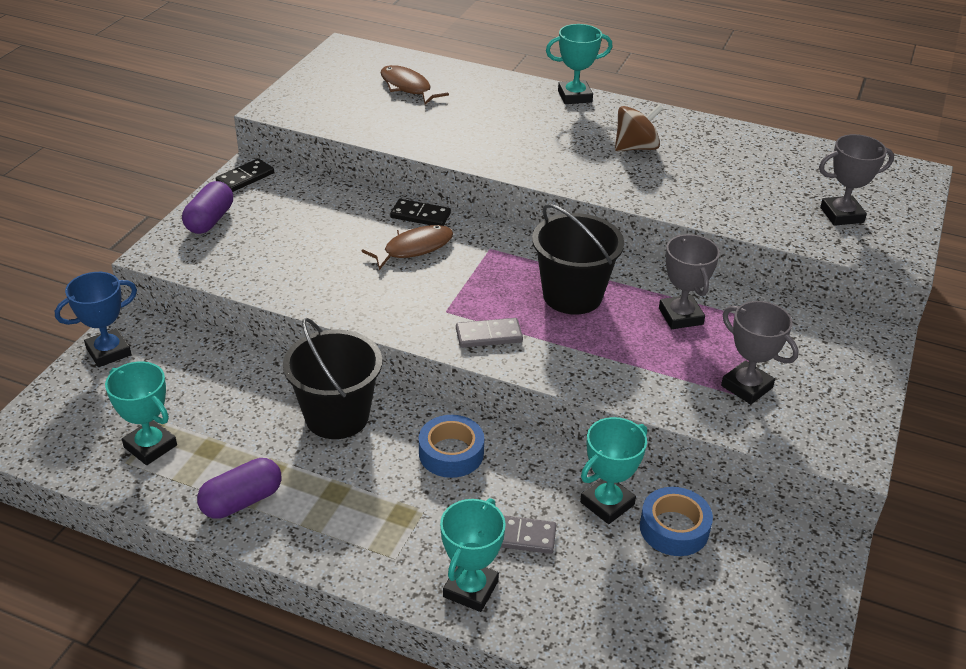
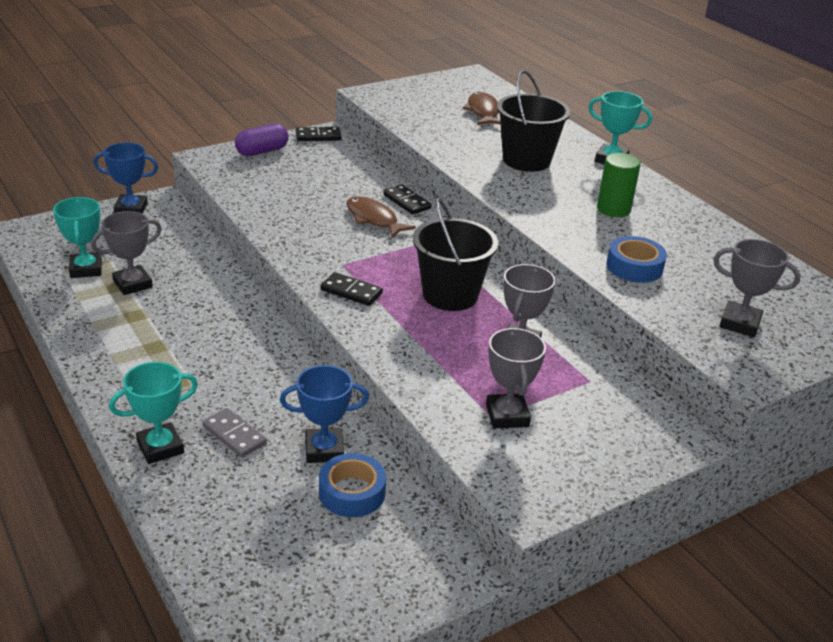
camera: 35 degrees right, 5 degrees down
(224, 437) = (133, 284): none -> grey trophy
(242, 501) = (95, 323): purple capsule -> none
(337, 416) = (214, 306): black bucket -> black bucket (526, 160)
(414, 248) = (373, 219): brown fish -> brown fish turned 135 degrees counterclockwise
(451, 453) = (258, 363): blue tape -> blue tape (634, 267)
(489, 335) = (351, 292): grey domino -> black domino
(607, 503) = (324, 450): turquoise trophy -> blue trophy
(636, 147) = (613, 209): brown spinning top -> green cylinder

